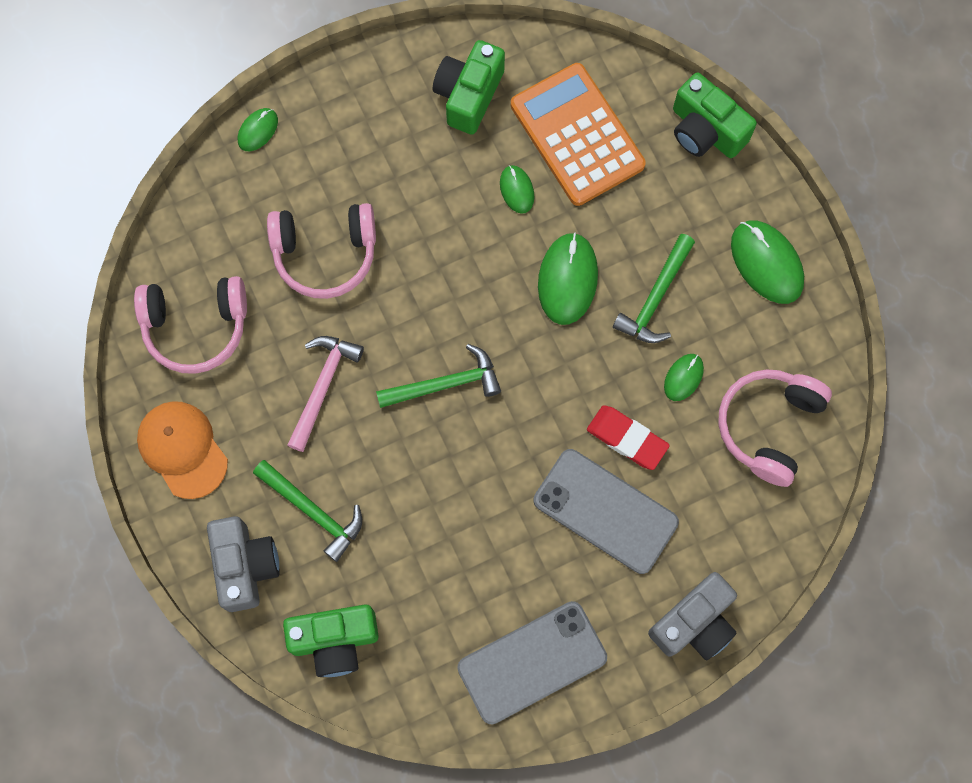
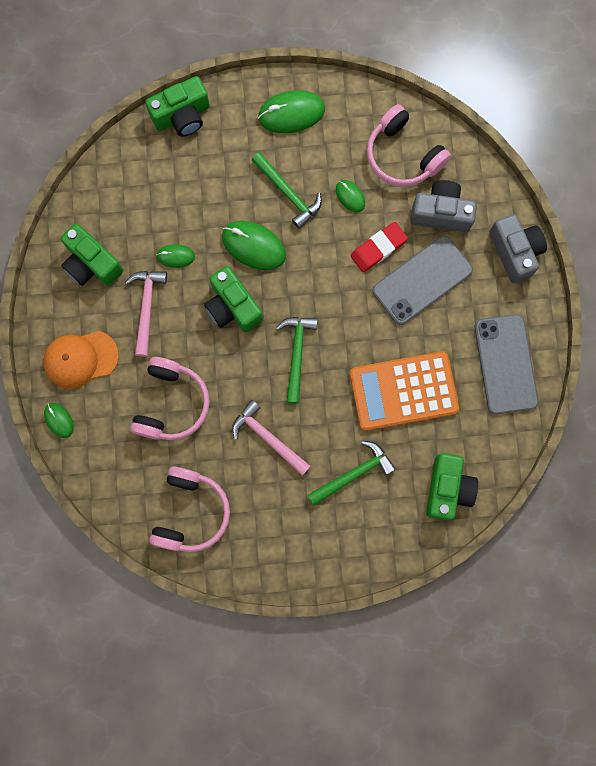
camera: 70 degrees left, 5 degrees up
(182, 449) = (277, 550): orange cap -> orange cap (80, 359)
(245, 566) = (375, 533): grey camera -> grey camera (441, 213)
(437, 180) = (147, 307): none -> pink hammer
(477, 282) = (232, 306): none -> green camera
(577, 135) = (151, 201): orange calculator -> orange calculator (403, 391)

